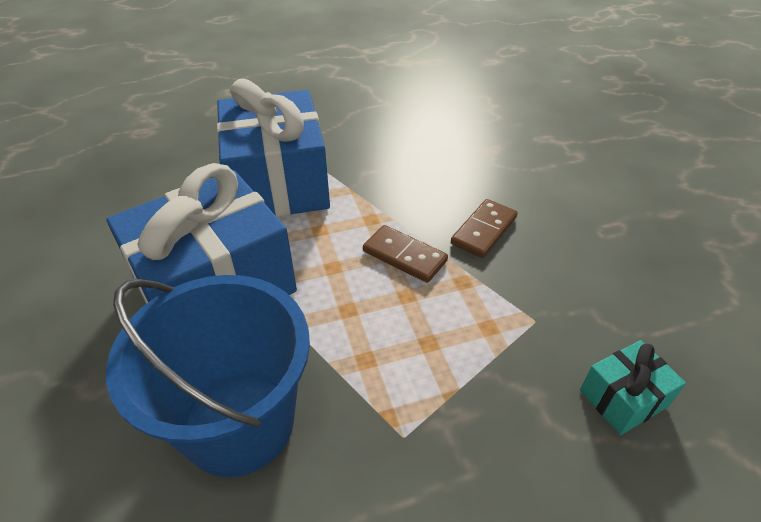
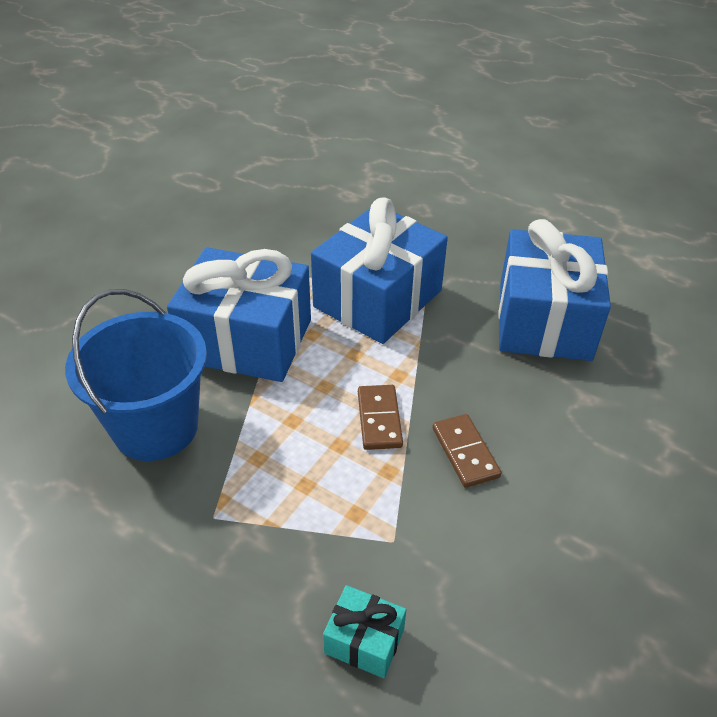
camera: 50 degrees right, 0 degrees up
(403, 125) = (544, 320): none -> blue gift
(484, 231) = (465, 452): brown domino -> brown domino turned 75 degrees clockwise

